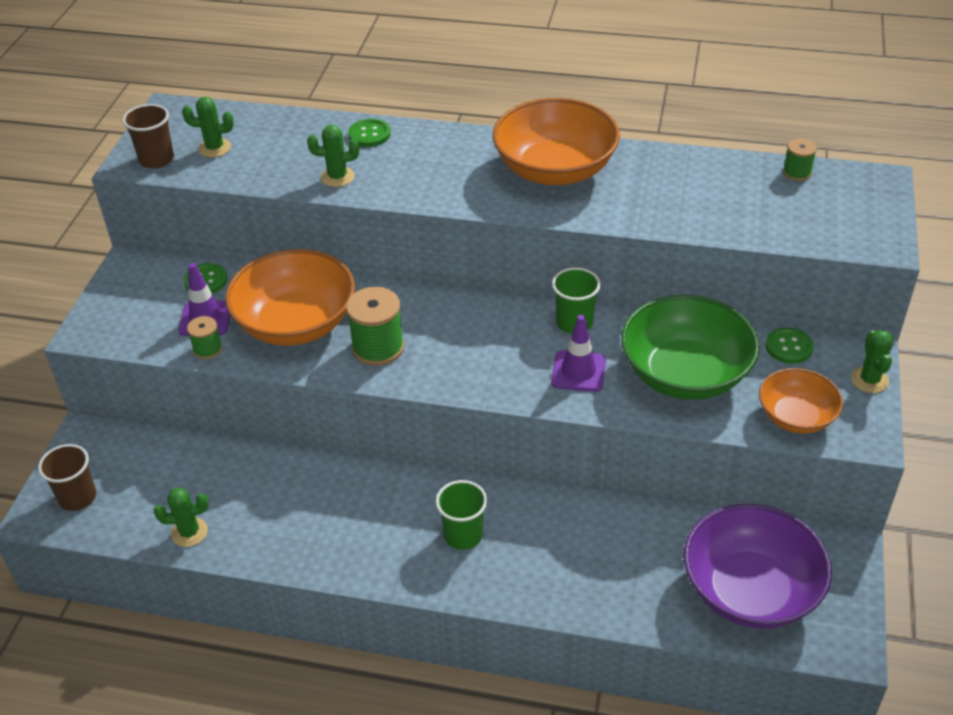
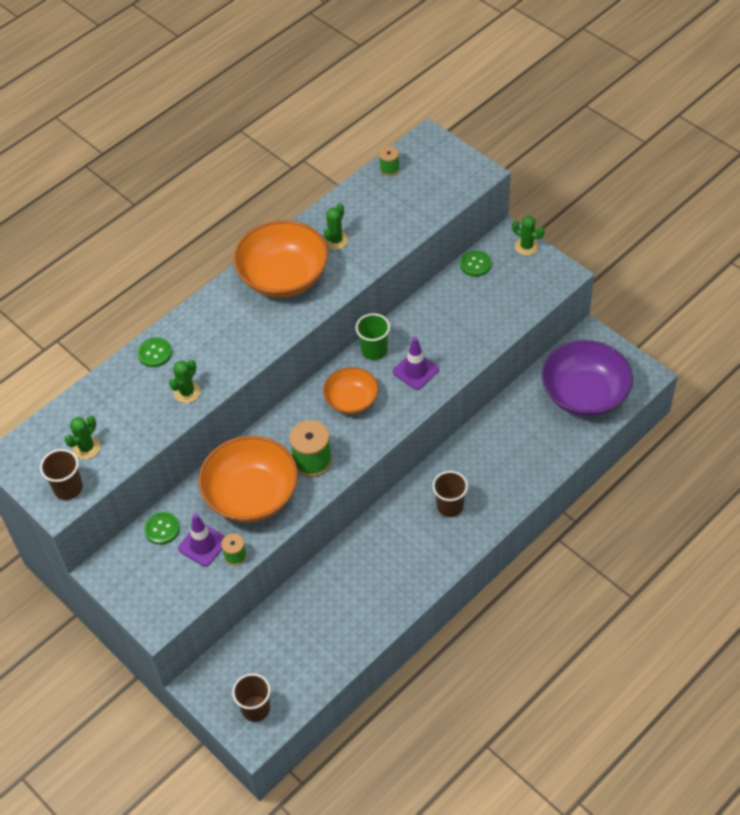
camera: 55 degrees left, 10 degrees up
(189, 532) = (337, 652): green cactus -> green cactus (335, 240)
(463, 535) = (450, 506): green cup -> brown cup
(685, 374) = (457, 323): green bowl -> none
(796, 417) = (527, 294): orange bowl -> orange bowl (351, 400)

